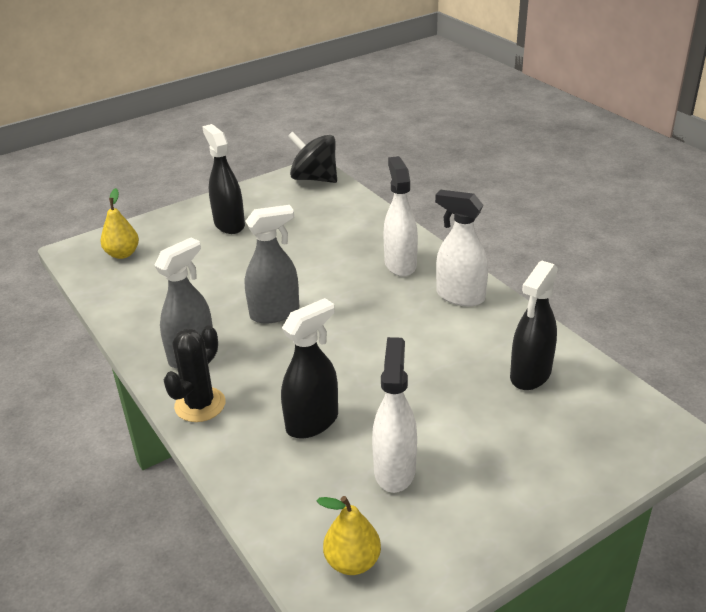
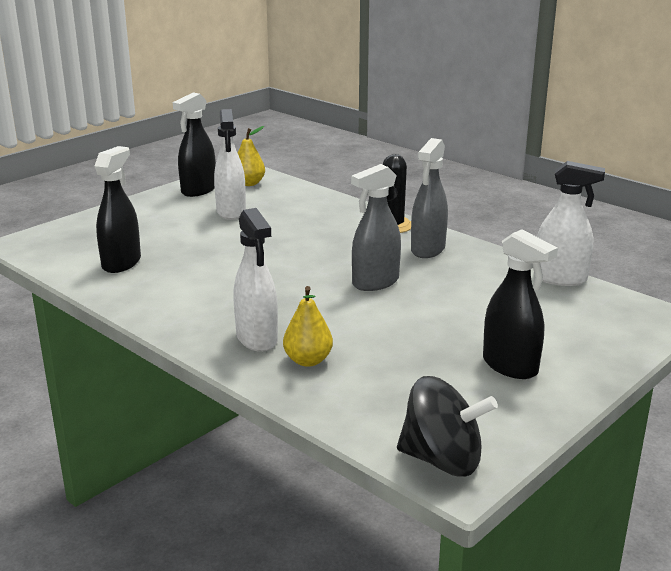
camera: 165 degrees right, 10 degrees down
(122, 254) = (601, 318): yellow pear -> yellow pear (308, 360)
(312, 422) = (299, 225): black spray bottle -> black spray bottle (198, 190)
(460, 296) = (183, 313): white spray bottle -> white spray bottle (560, 279)

